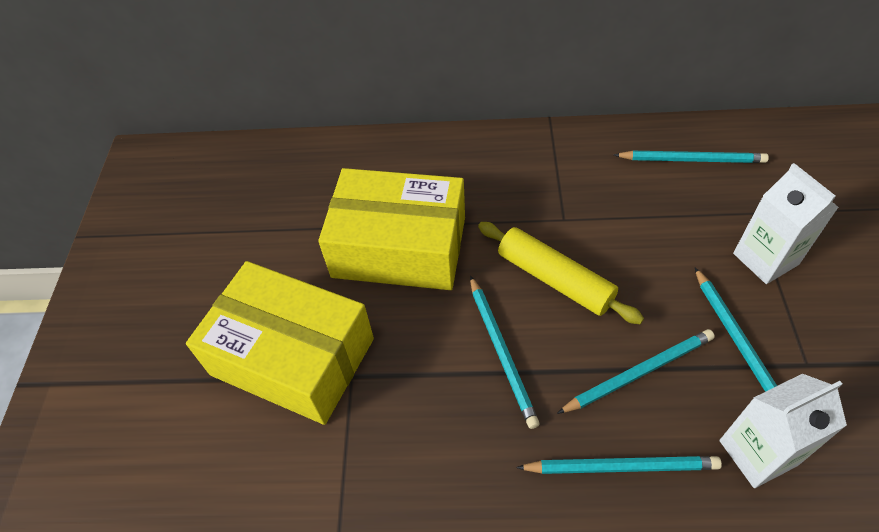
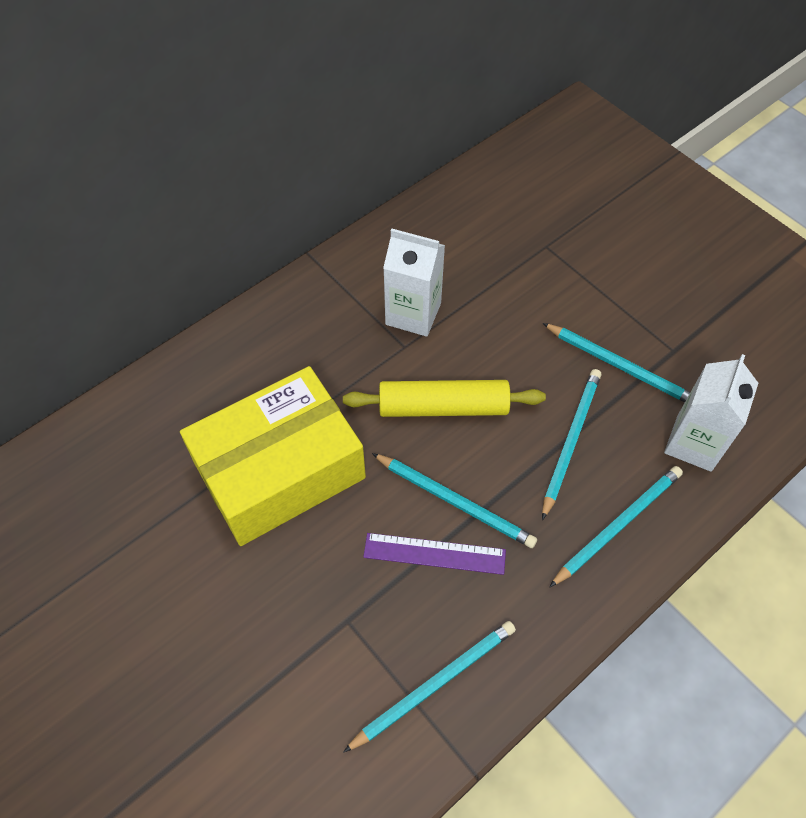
camera: 45 degrees left, 5 degrees up
(292, 357) = (275, 646): yellow box -> none
(452, 377) = (434, 553): none -> purple ruler
(692, 159) = (463, 225): turquoise pencil -> turquoise pencil (434, 684)
(765, 259) = (584, 282): white carton -> white carton (413, 314)

